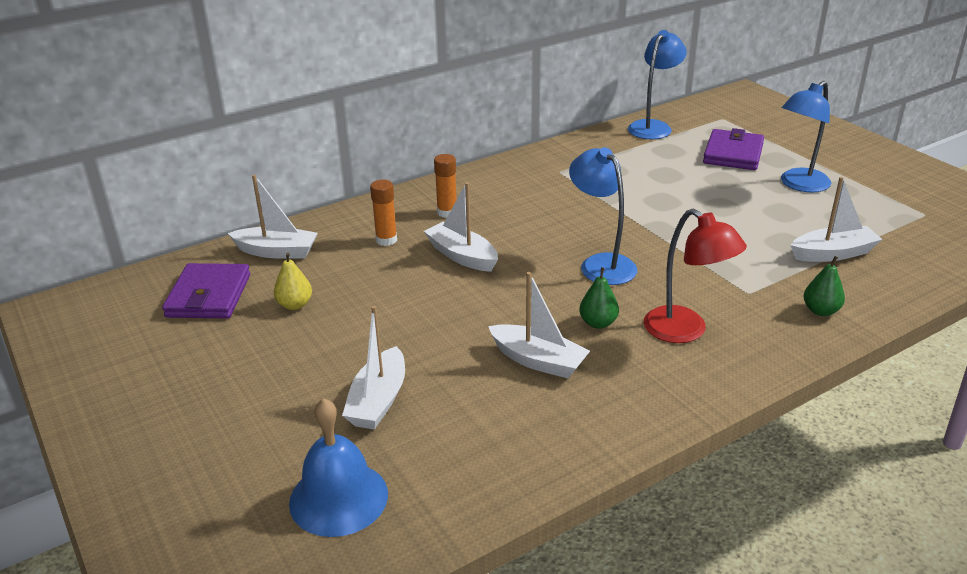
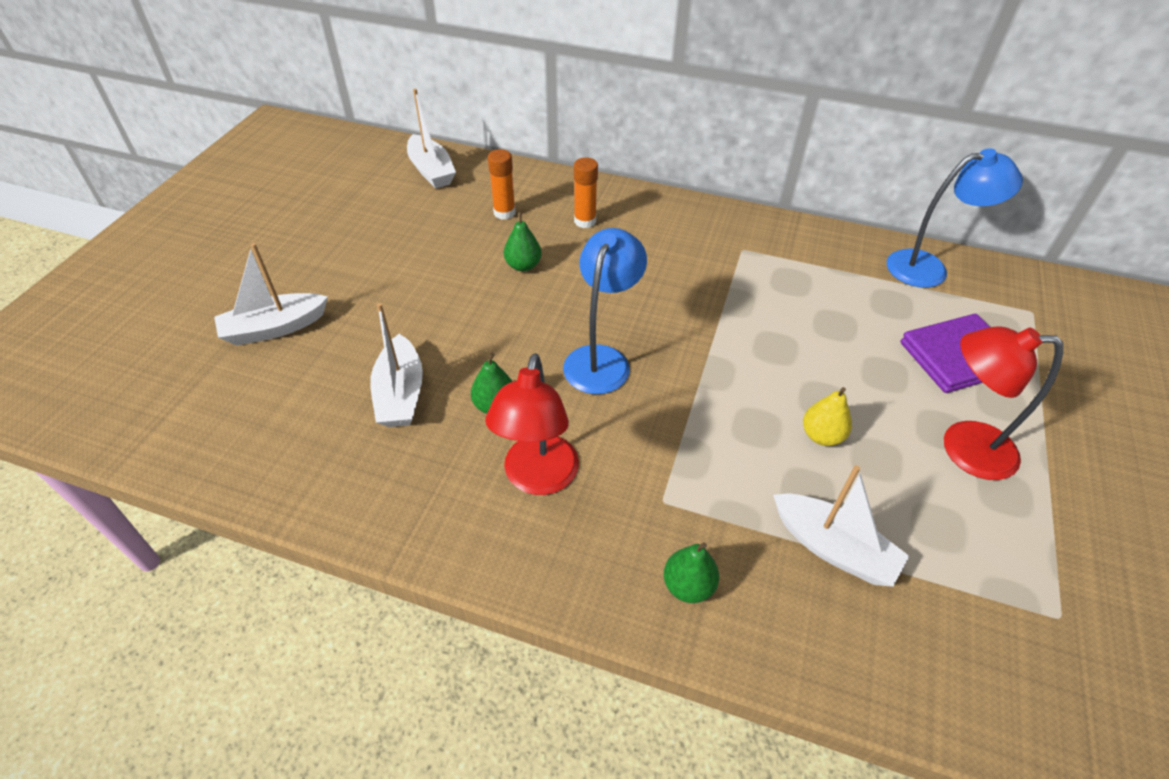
camera: 50 degrees right, 15 degrees up
(209, 296) = (344, 175): purple wallet -> none
(295, 305) = (367, 218): yellow pear -> yellow pear (821, 436)
(338, 498) = (142, 371): blue bell -> none
(462, 256) = (523, 266): white boat -> green pear
(799, 185) = (963, 448): blue lamp -> red lamp

